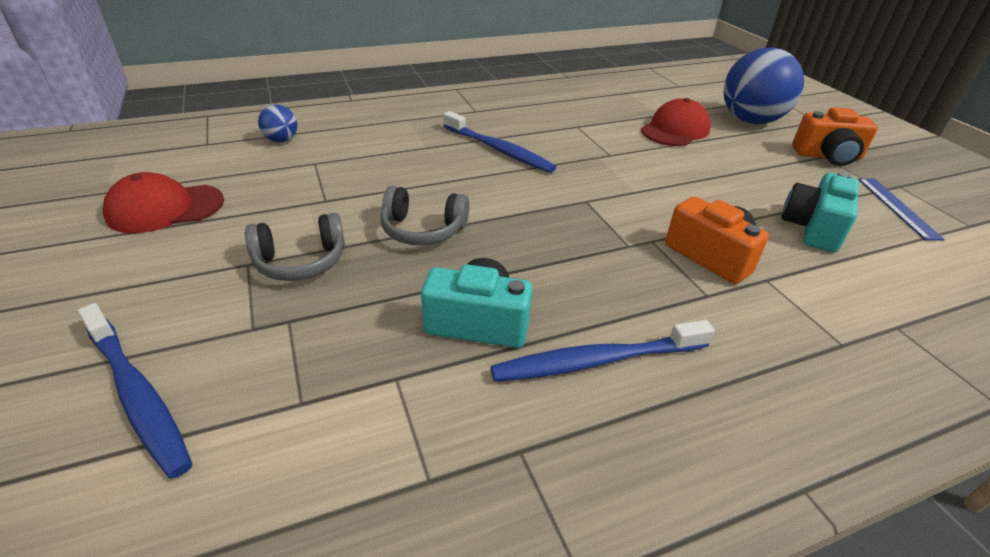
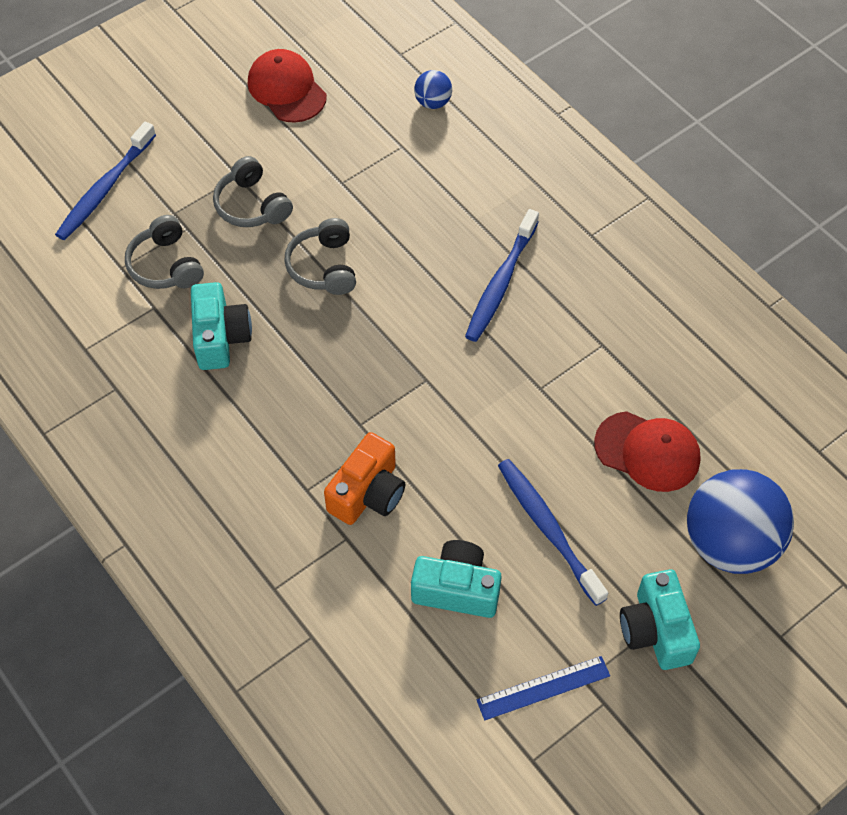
camera: 75 degrees right, 20 degrees up
(333, 352) = (165, 265): none -> grey headphones
(597, 360) = (204, 419): blue toothbrush -> blue toothbrush (548, 529)
(828, 156) = (655, 630): orange camera -> turquoise camera

